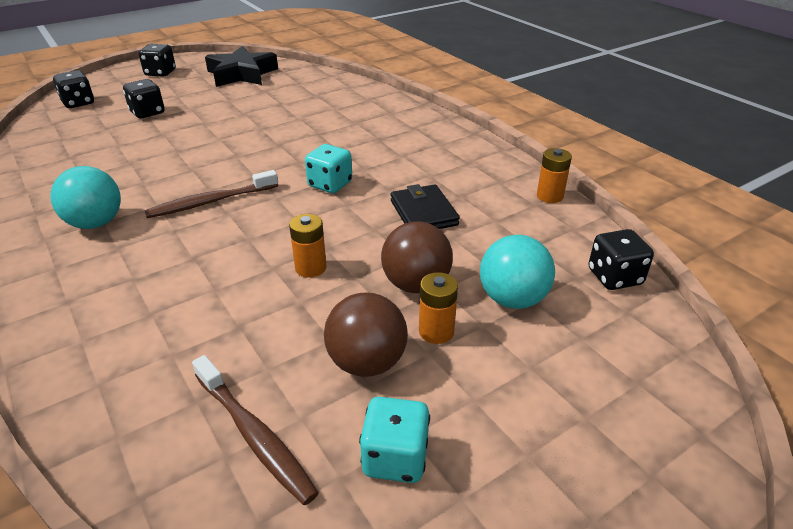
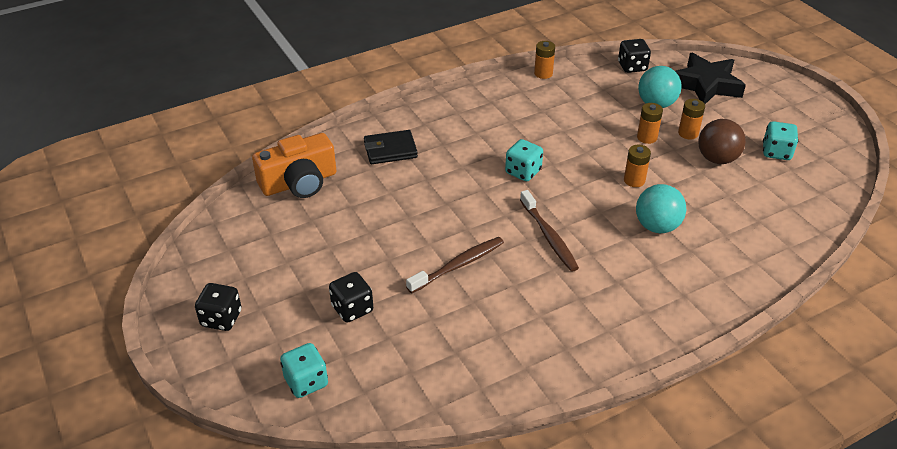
camera: 85 degrees left, 5 degrees up
(78, 103) = (306, 382): black dice -> turquoise dice
(96, 223) = (583, 302): turquoise ball -> turquoise ball (657, 226)
(242, 74) = (252, 241): black star -> black star (706, 85)
(255, 435) = (775, 197): brown toothbrush -> brown toothbrush (458, 265)
(315, 83) = (299, 182): none -> orange camera
(416, 284) = (647, 137): brown ball -> orange battery
(423, 213) = (565, 128): black wallet -> black wallet (390, 150)

